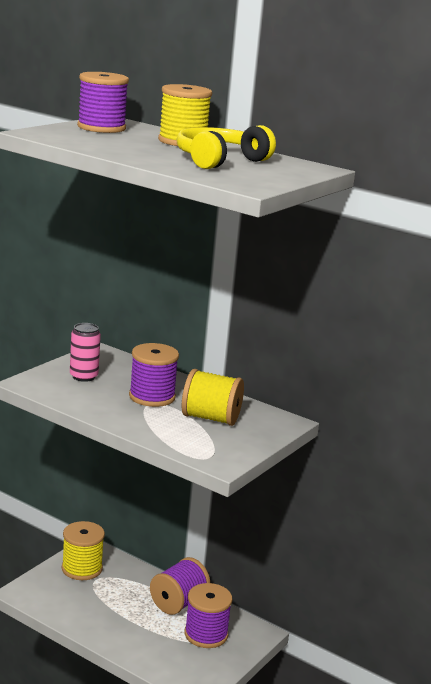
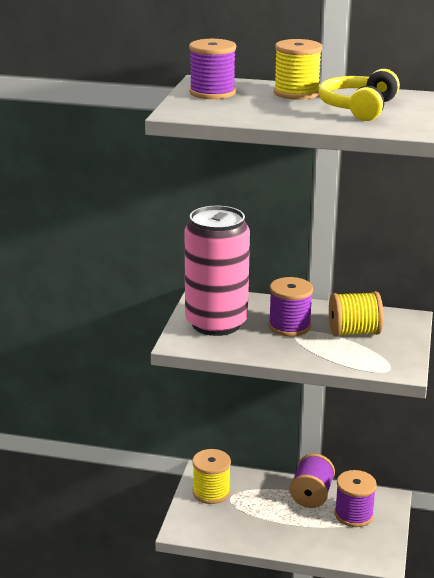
camera: 20 degrees left, 5 degrees up
(83, 376) = (216, 323): pink can -> pink can, size x2.32

